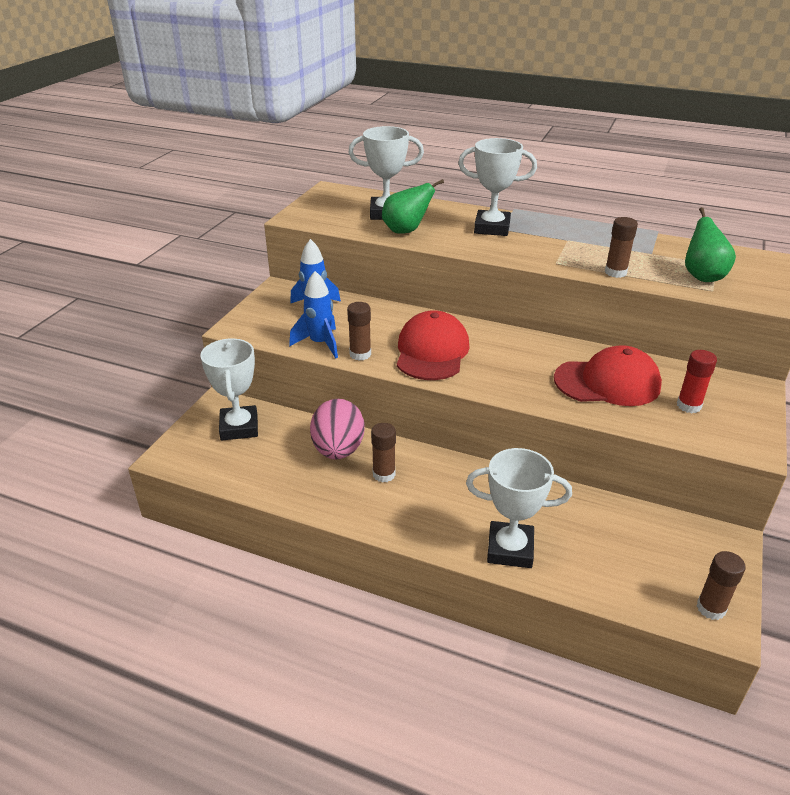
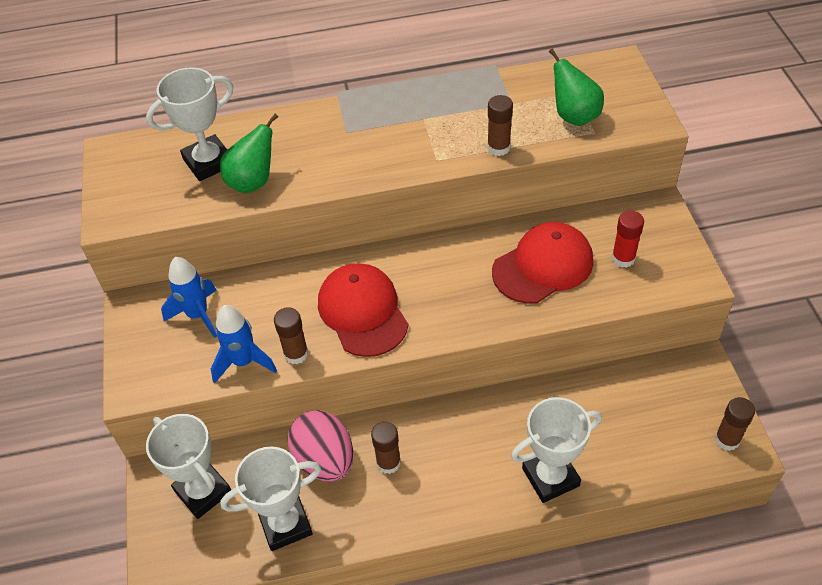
camera: 30 degrees left, 15 degrees up
(492, 228) = (337, 135): white trophy -> white trophy (285, 524)

